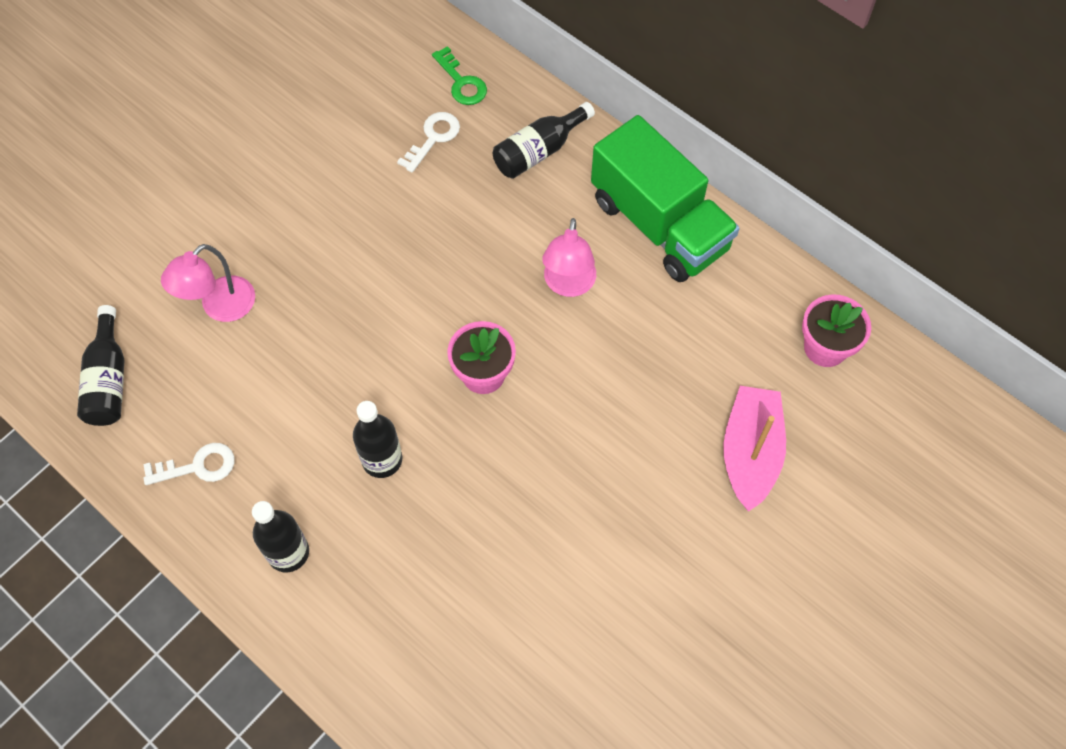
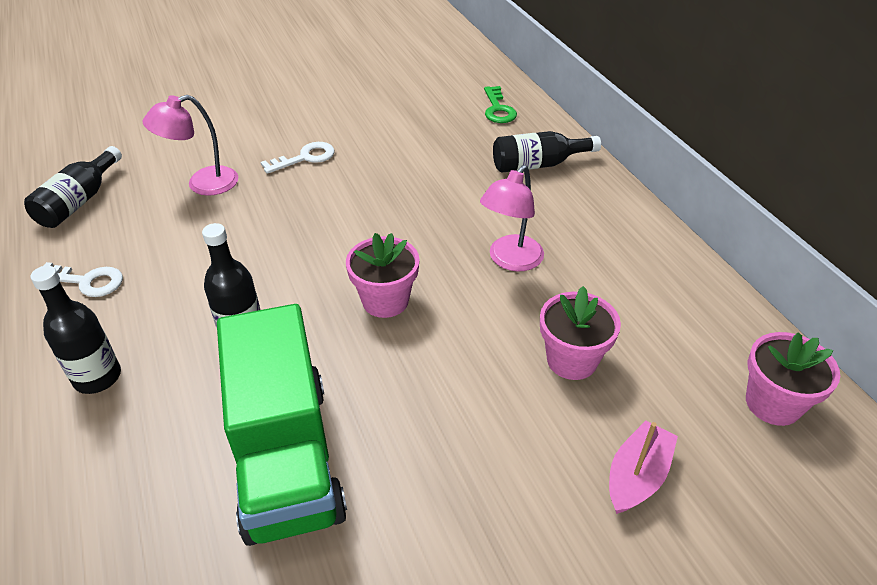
camera: 25 degrees right, 20 degrees down
(433, 138) = (452, 134): white key -> white key (305, 158)
(659, 224) = (625, 244): green truck -> green truck (286, 457)
(664, 370) = (571, 360): none -> pink flower pot
(750, 453) = (637, 476): pink boat -> pink boat, size x0.66

